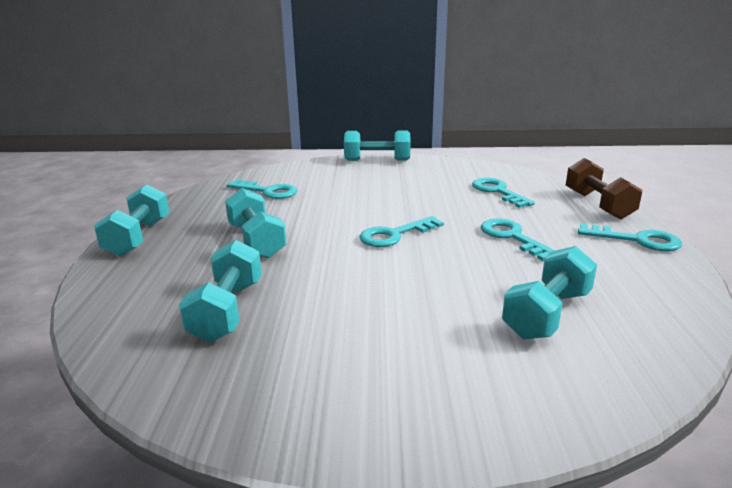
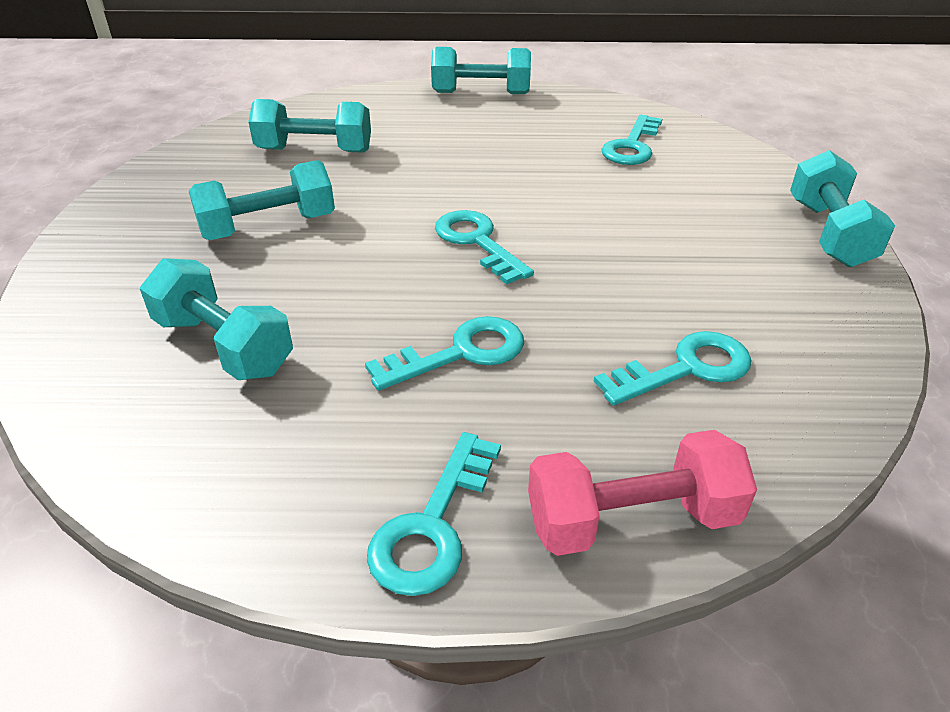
camera: 90 degrees right, 15 degrees up
(256, 241) = (466, 151): turquoise dumbbell -> turquoise dumbbell (268, 227)
(598, 205) = (631, 519): brown dumbbell -> pink dumbbell

